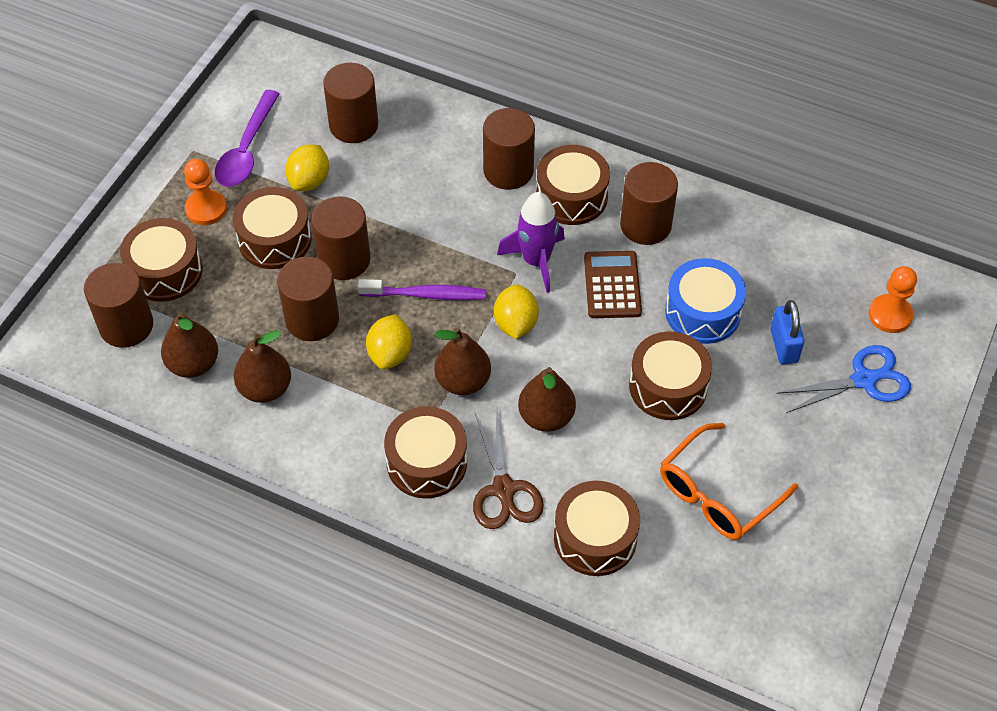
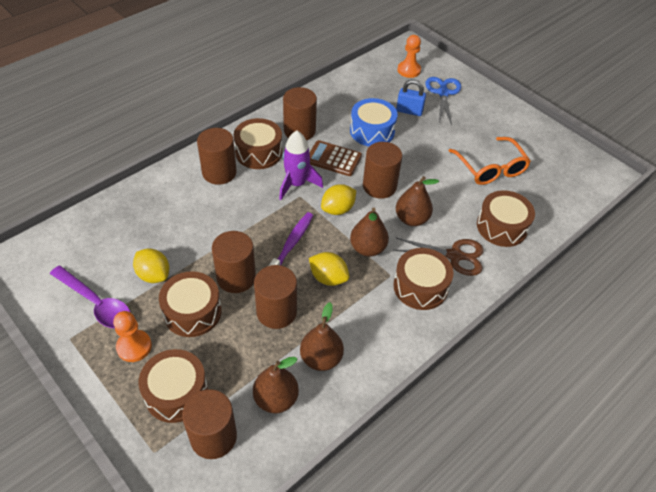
camera: 70 degrees left, 5 degrees down
(353, 125) = (122, 234): brown cylinder -> brown cylinder (379, 186)
(515, 324) = (338, 209): yellow lemon -> yellow lemon turned 60 degrees counterclockwise
(668, 386) = (414, 162): brown drum -> none

